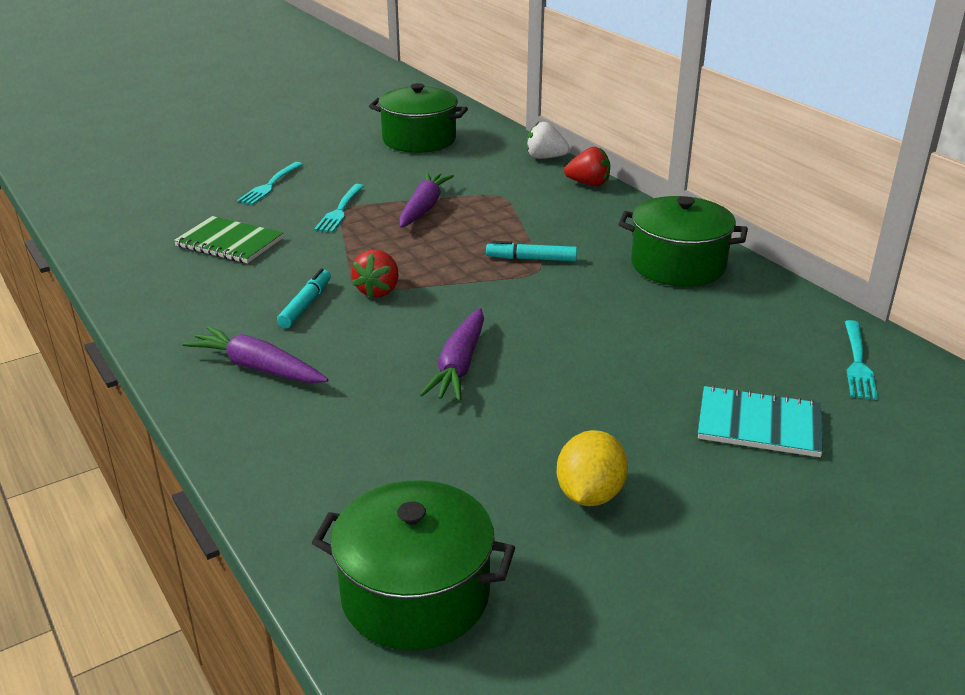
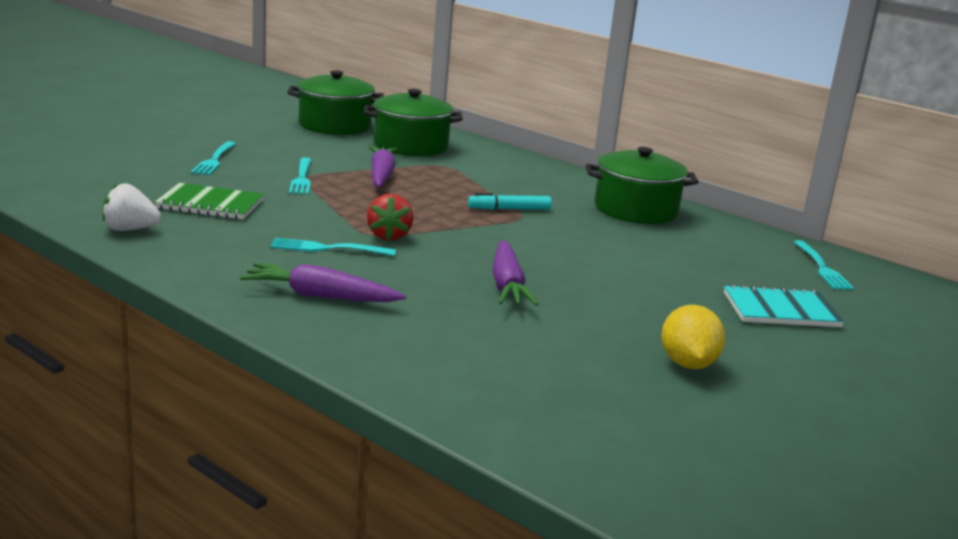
camera: 20 degrees left, 10 degrees down
(306, 305) = (328, 248): turquoise marker -> turquoise fork
(415, 594) = (600, 442): green pot -> green pot (411, 146)
(545, 158) = (462, 138): white strawberry -> white strawberry (129, 229)
(588, 184) = (516, 156): red strawberry -> none

